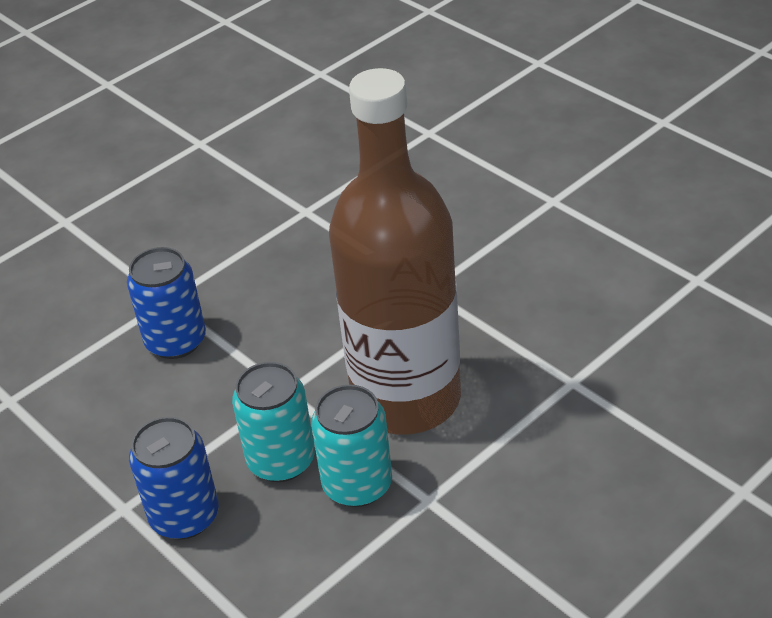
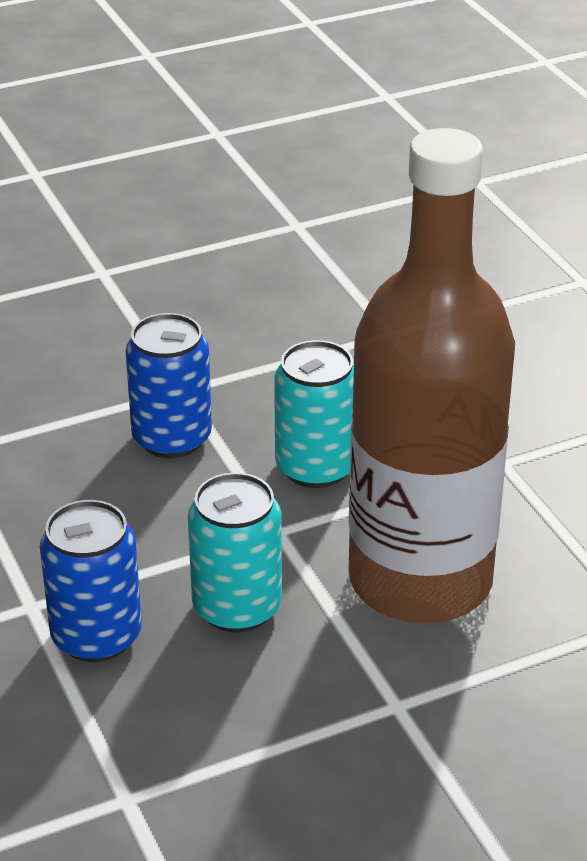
camera: 15 degrees right, 5 degrees down
(357, 485) = (317, 661): turquoise can -> turquoise can (316, 467)

